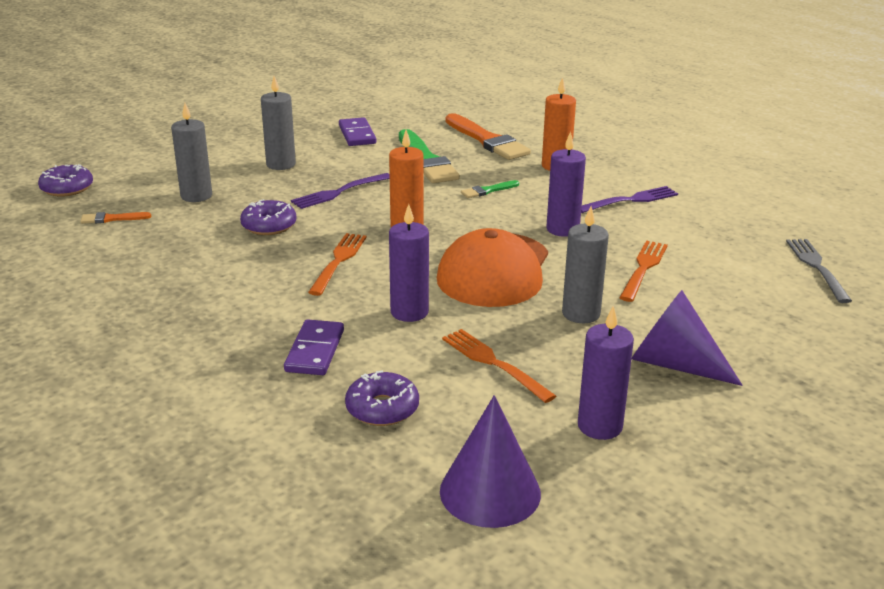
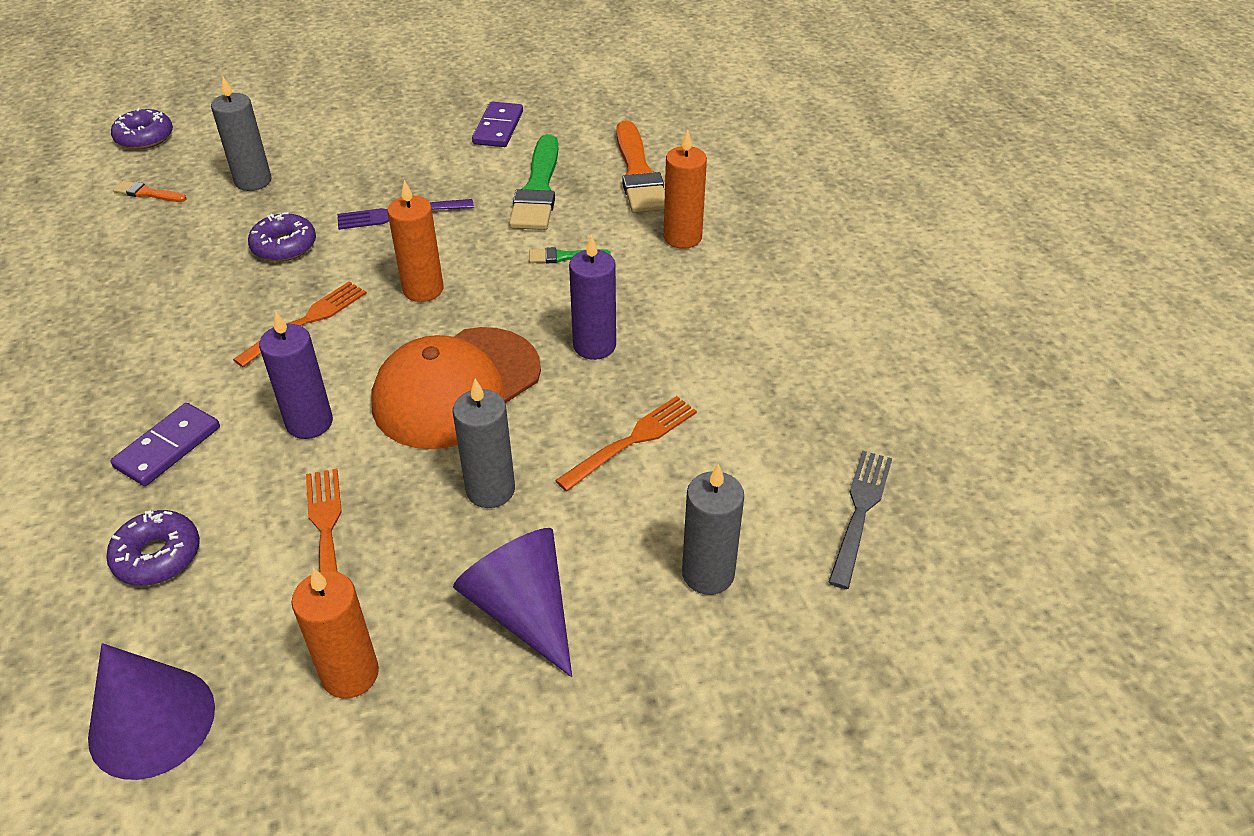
camera: 25 degrees right, 15 degrees up
(281, 164) = (377, 155): grey candle -> grey candle (708, 574)
(600, 426) = (350, 674): purple candle -> orange candle
(631, 200) = (723, 321): purple fork -> none

